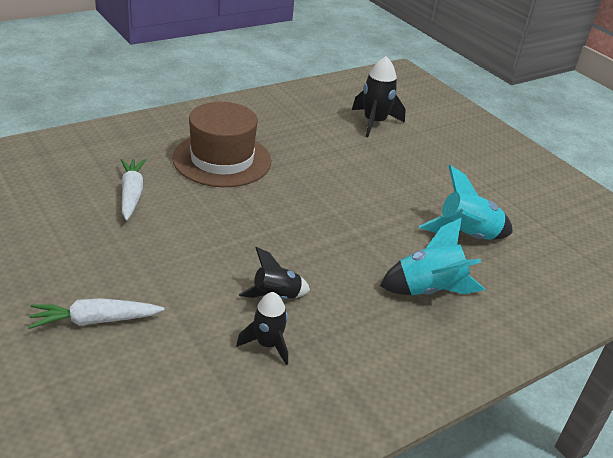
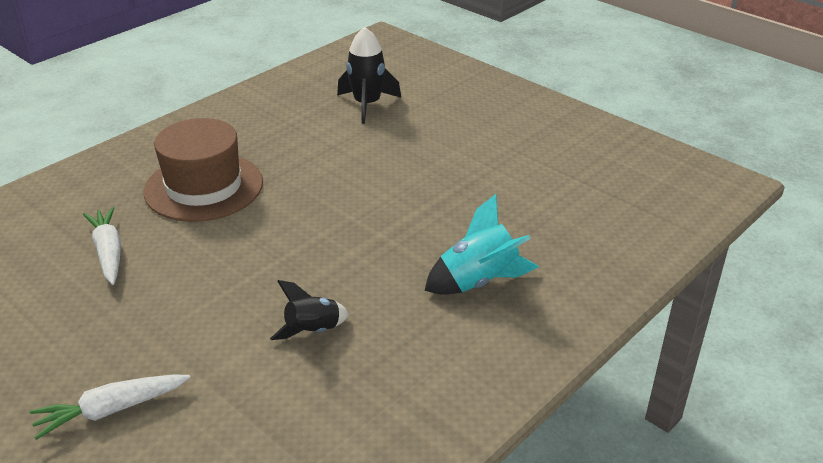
camera: 10 degrees left, 0 degrees up
(267, 344) = (318, 386): black rocket -> none
(466, 236) = (503, 212): turquoise rocket -> none

